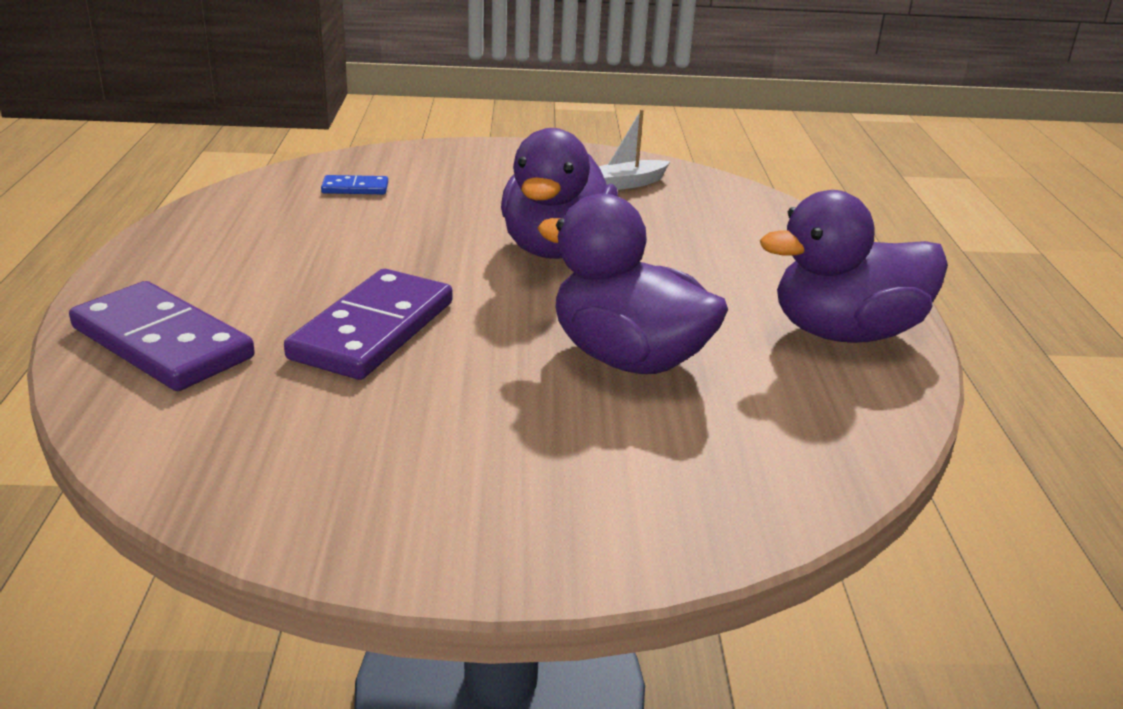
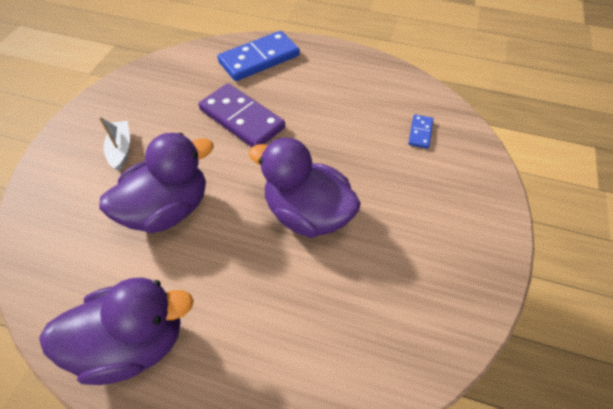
camera: 110 degrees right, 25 degrees up
(163, 343) = (259, 59): purple domino -> blue domino
(627, 184) = (415, 297): white boat -> white boat (121, 149)
(845, 333) = (134, 342): purple duck -> purple duck turned 75 degrees clockwise

